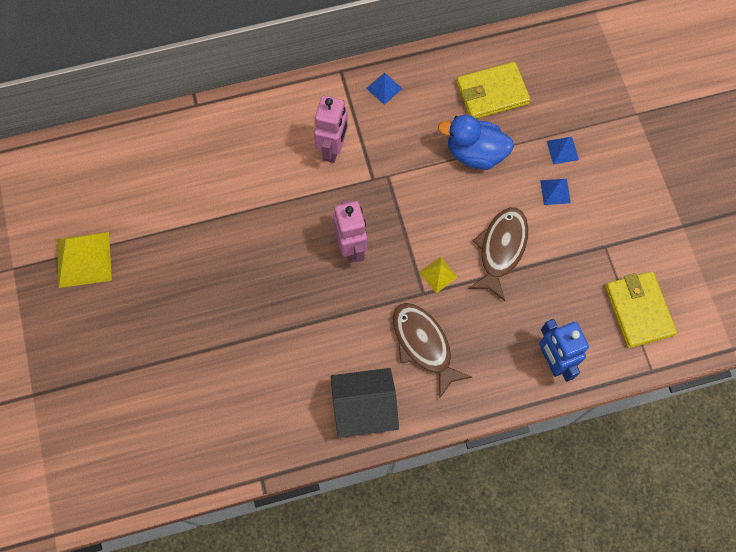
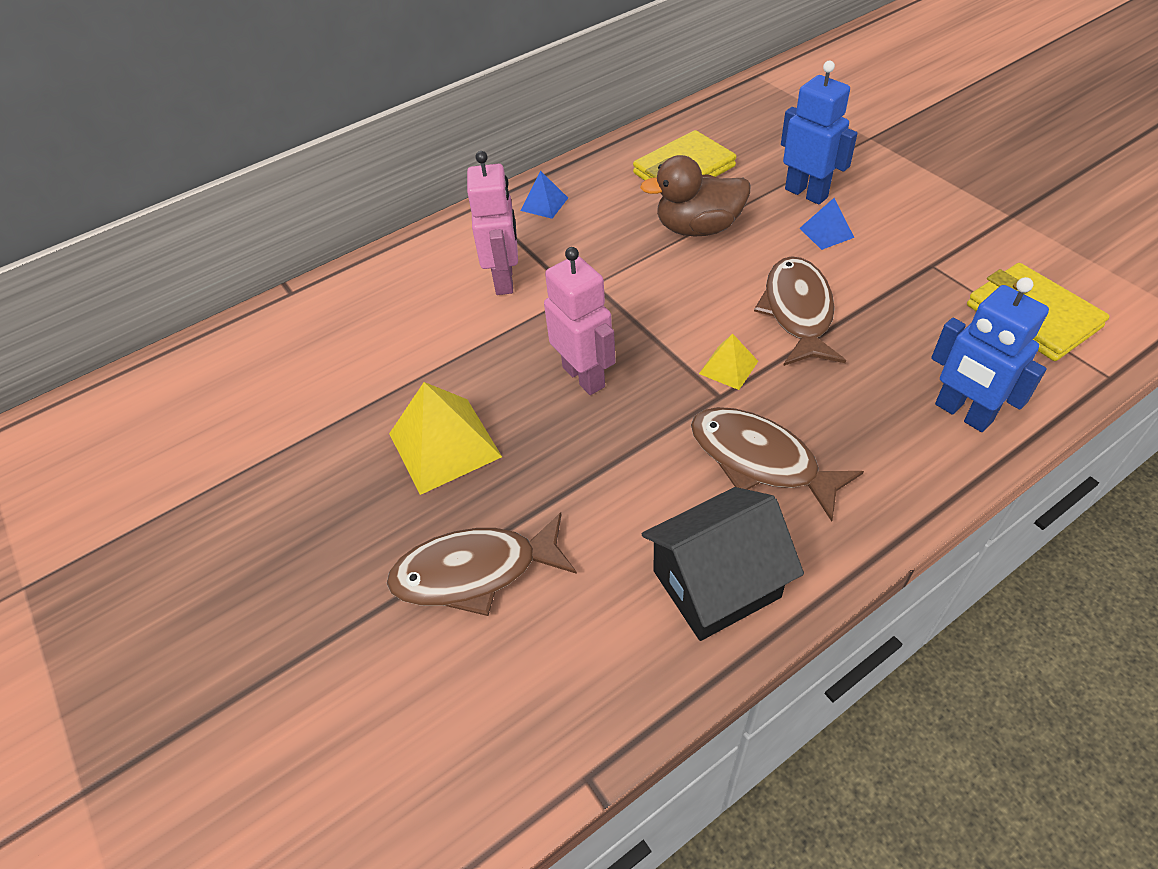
camera: 15 degrees left, 20 degrees down
(84, 259) = (152, 531): yellow pyramid -> yellow pyramid (445, 445)
(245, 352) = (475, 572): none -> brown fish
(475, 153) = (698, 228): blue duck -> brown duck
(562, 150) = (806, 193): blue pyramid -> blue robot

